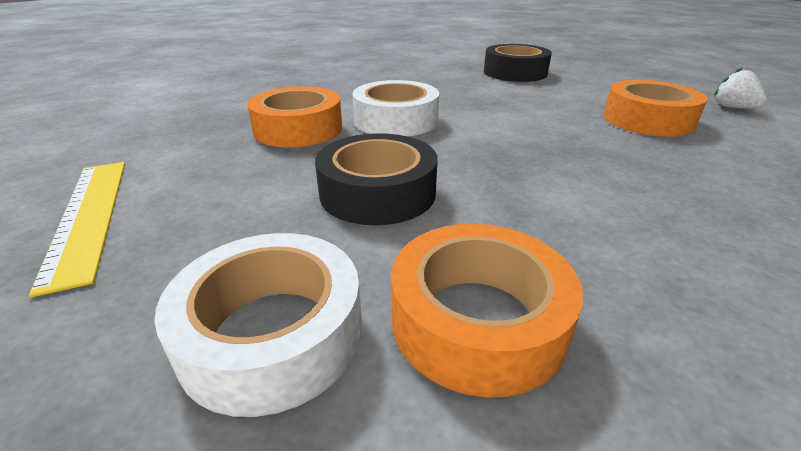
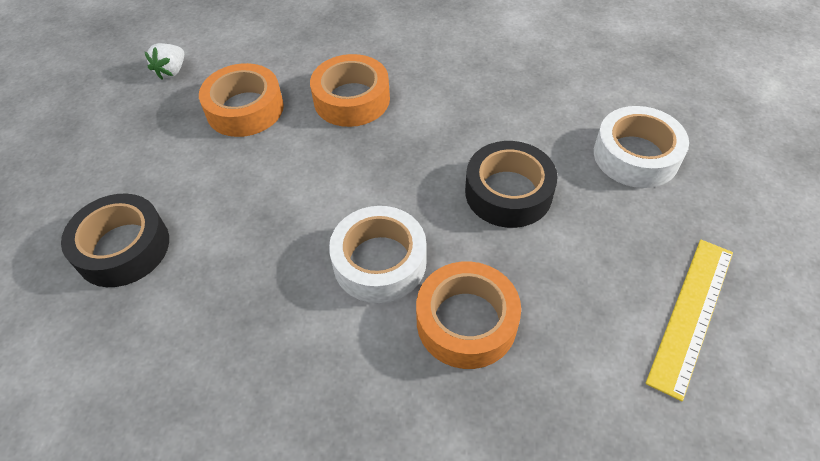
camera: 125 degrees left, 20 degrees up
(478, 320) = (560, 106): orange tape -> orange tape (352, 99)

